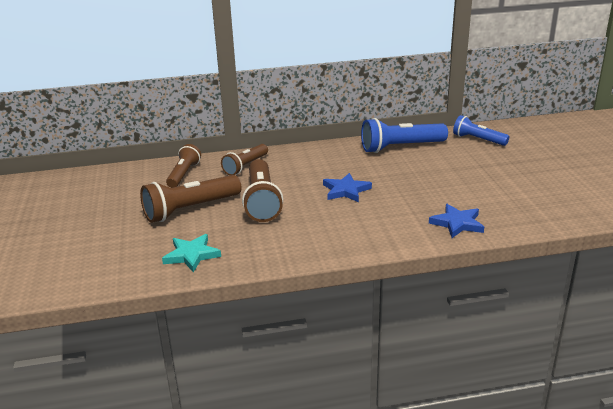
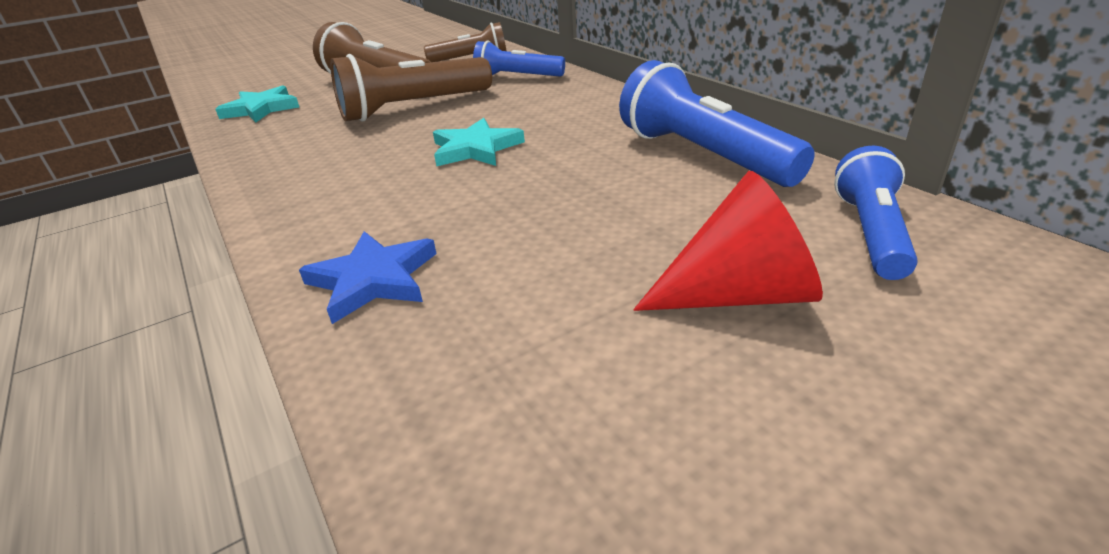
camera: 70 degrees right, 5 degrees up
(245, 166) = (516, 77): brown flashlight -> blue flashlight
(346, 190) = (475, 148): blue star -> turquoise star
(500, 166) = (738, 294): none -> red cone

